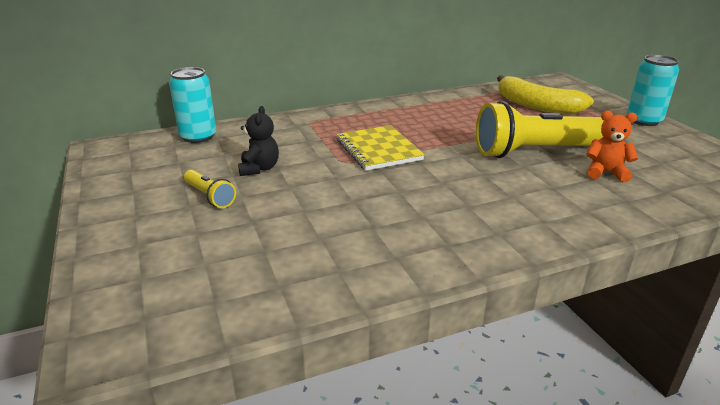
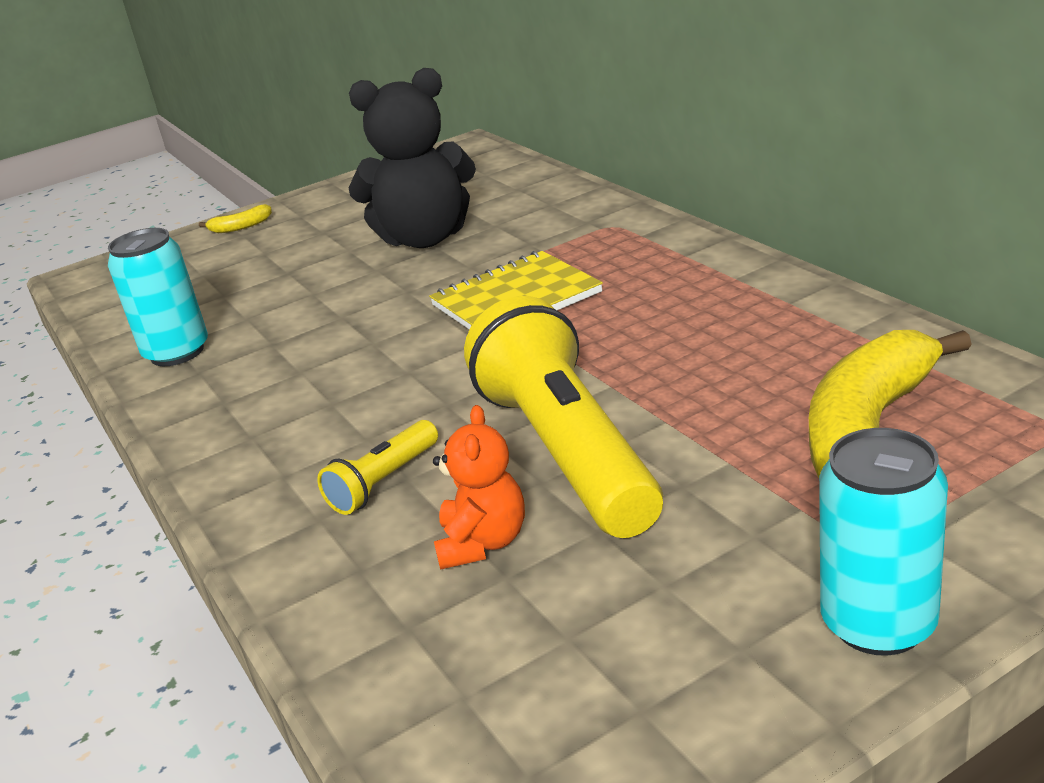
camera: 85 degrees right, 0 degrees up
(116, 245) = (240, 227): none -> yellow banana
(198, 137) = (515, 178): turquoise can -> turquoise can (177, 352)
(210, 196) = (344, 235): yellow flashlight -> yellow flashlight (383, 482)
(259, 169) = (425, 238): black teddy bear -> black teddy bear, size x1.89

